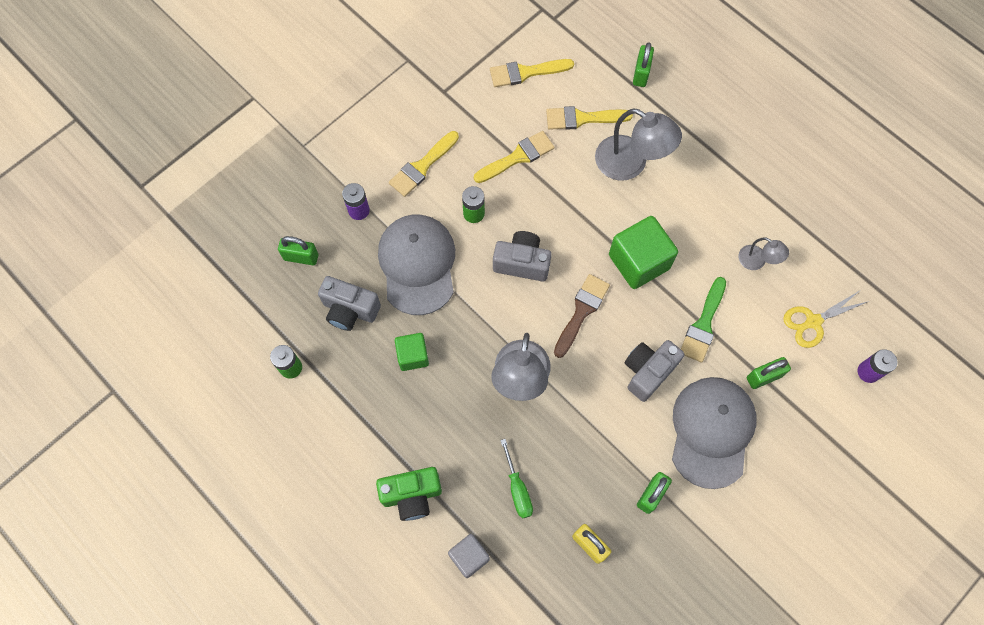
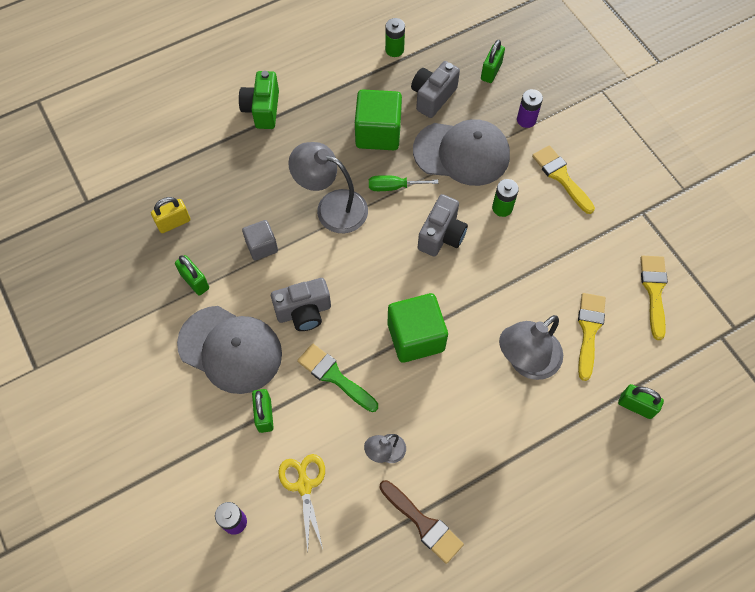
camera: 105 degrees right, 5 degrees down
(413, 356) = (378, 133): green cube -> green cube, size x1.71
(469, 557) = (200, 137): grey cube -> grey cube (262, 246)
(517, 157) = (555, 259): yellow brush -> none
(517, 489) = (239, 182): green screwdriver -> green screwdriver (394, 187)
(581, 312) = (379, 272): brown brush -> brown brush (423, 524)
(648, 372) = (304, 312): grey camera -> grey camera turned 105 degrees clockwise

